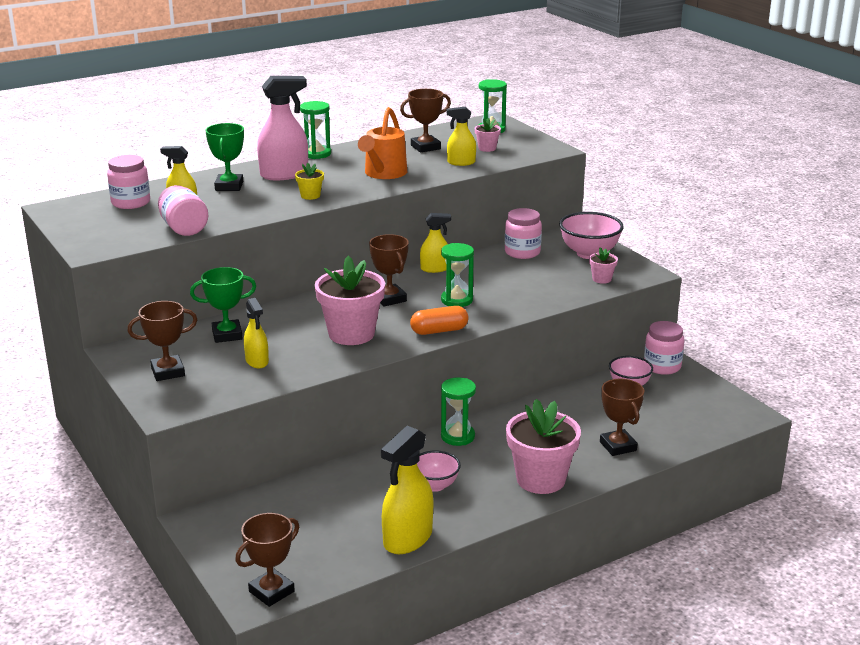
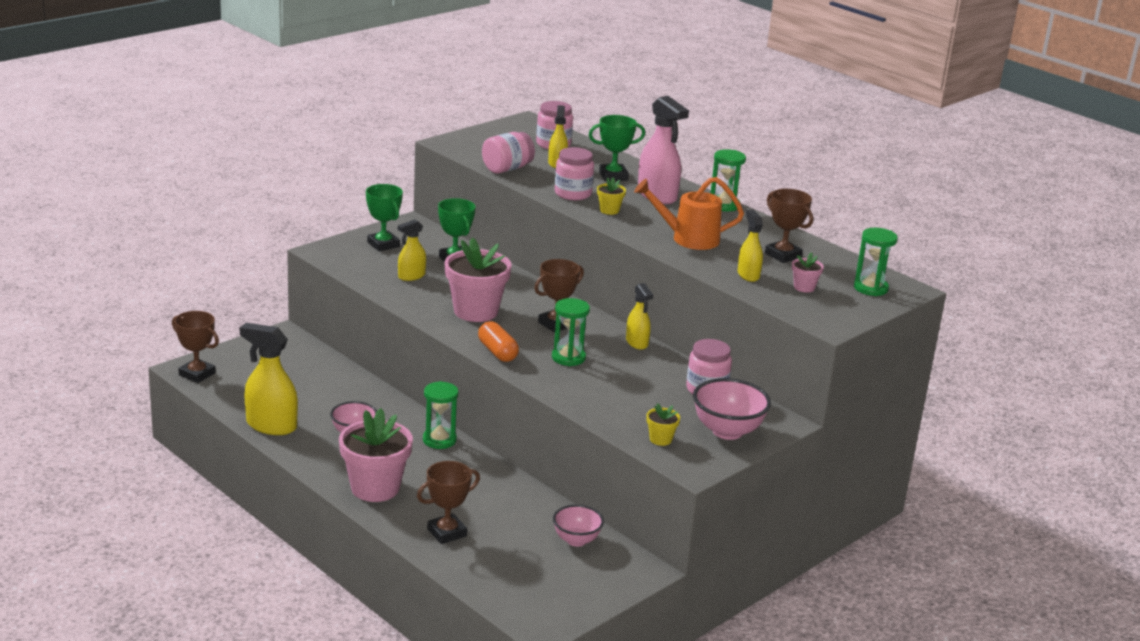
camera: 75 degrees right, 0 degrees up
(168, 372) = (383, 244): brown trophy -> green trophy
(601, 279) = (660, 439): pink flower pot -> yellow flower pot
(662, 366) = (631, 564): pink jar -> pink jar (573, 194)

